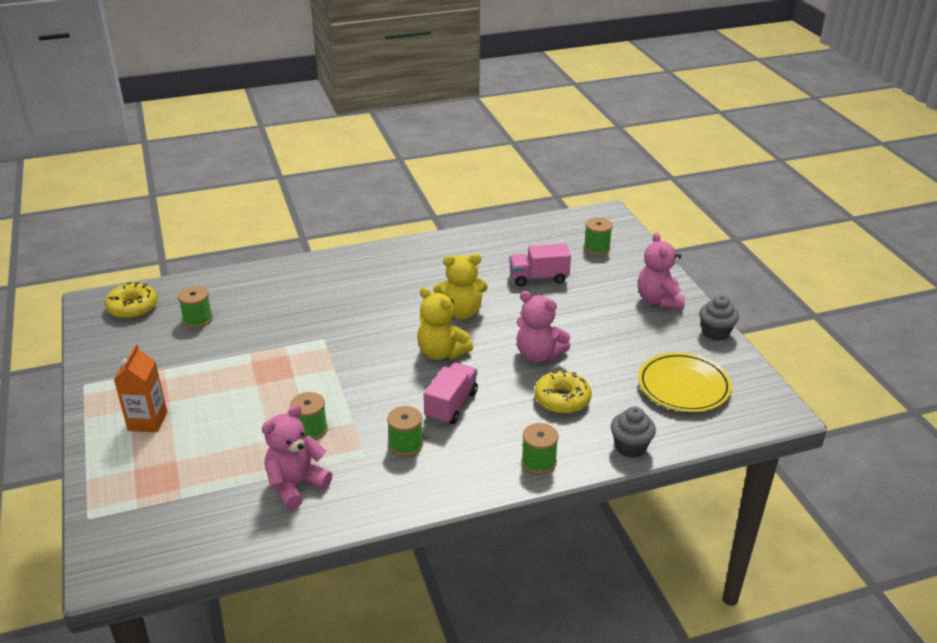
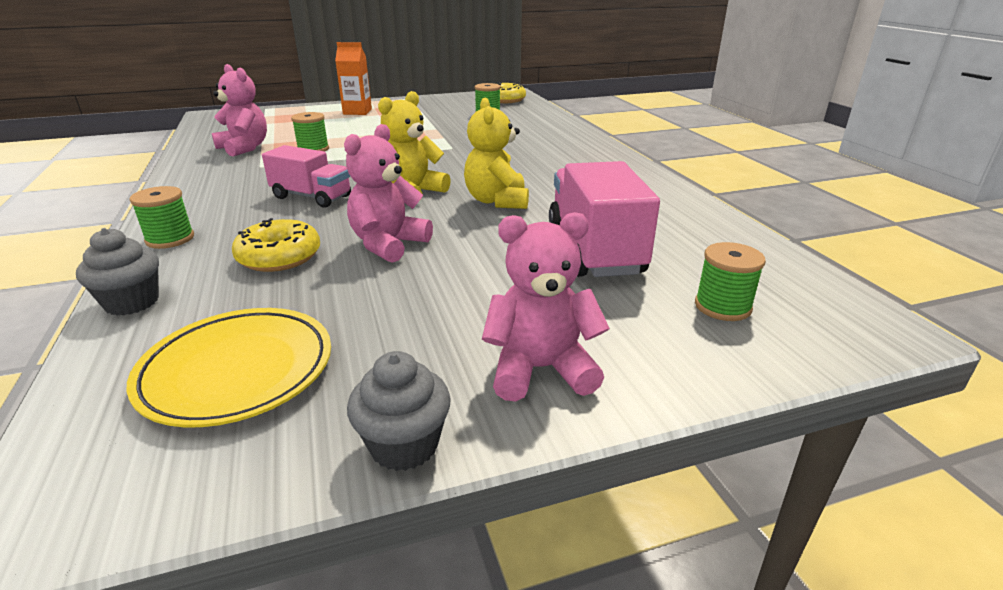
camera: 90 degrees right, 5 degrees down
(406, 444) = (262, 180): green spool -> none
(538, 278) = (594, 250): pink truck -> pink truck, size x1.54

